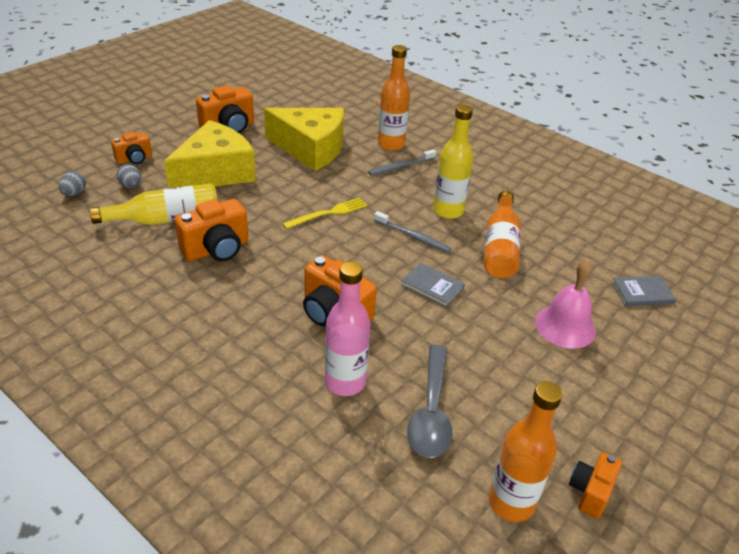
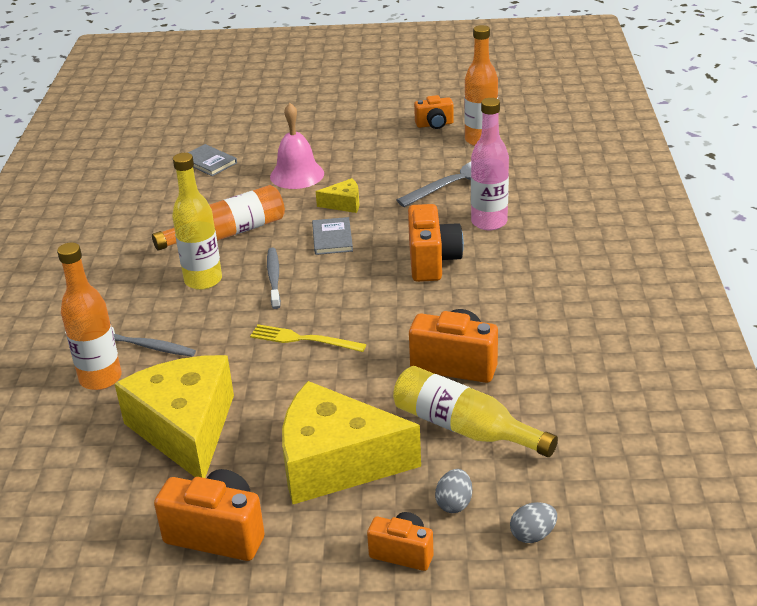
camera: 125 degrees left, 5 degrees down
(480, 322) = (344, 204): none -> yellow cheese

